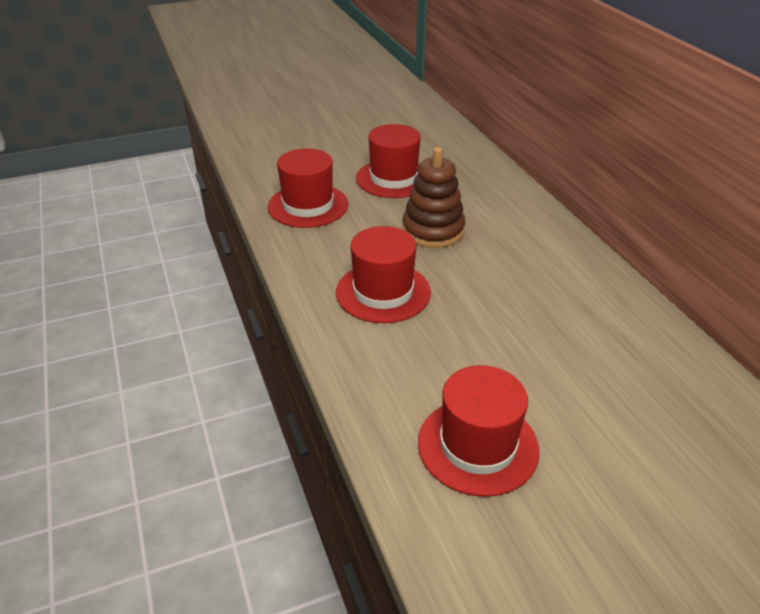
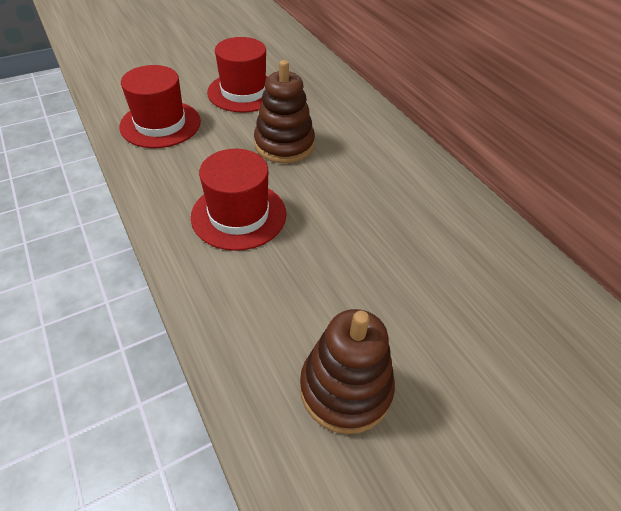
camera: 10 degrees left, 10 degrees up
(478, 446) = (345, 388): red hat -> brown stacking toy

